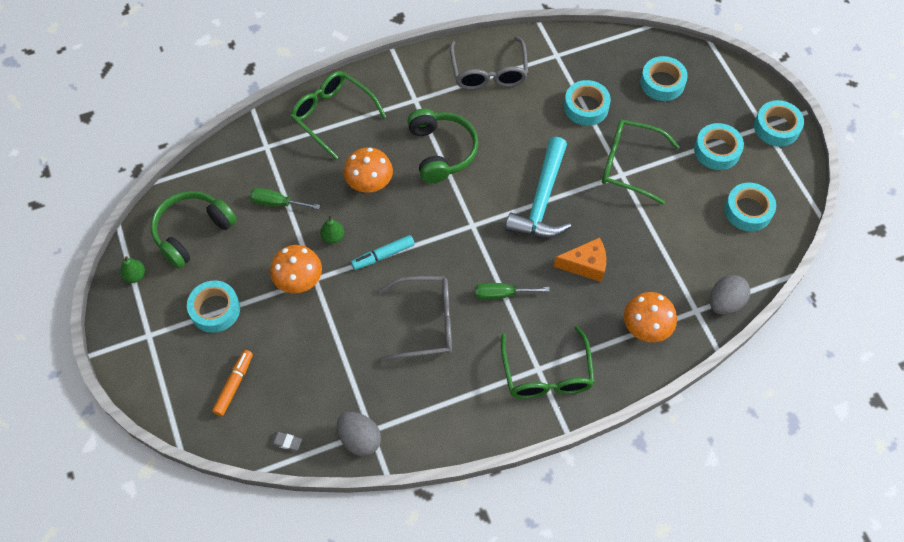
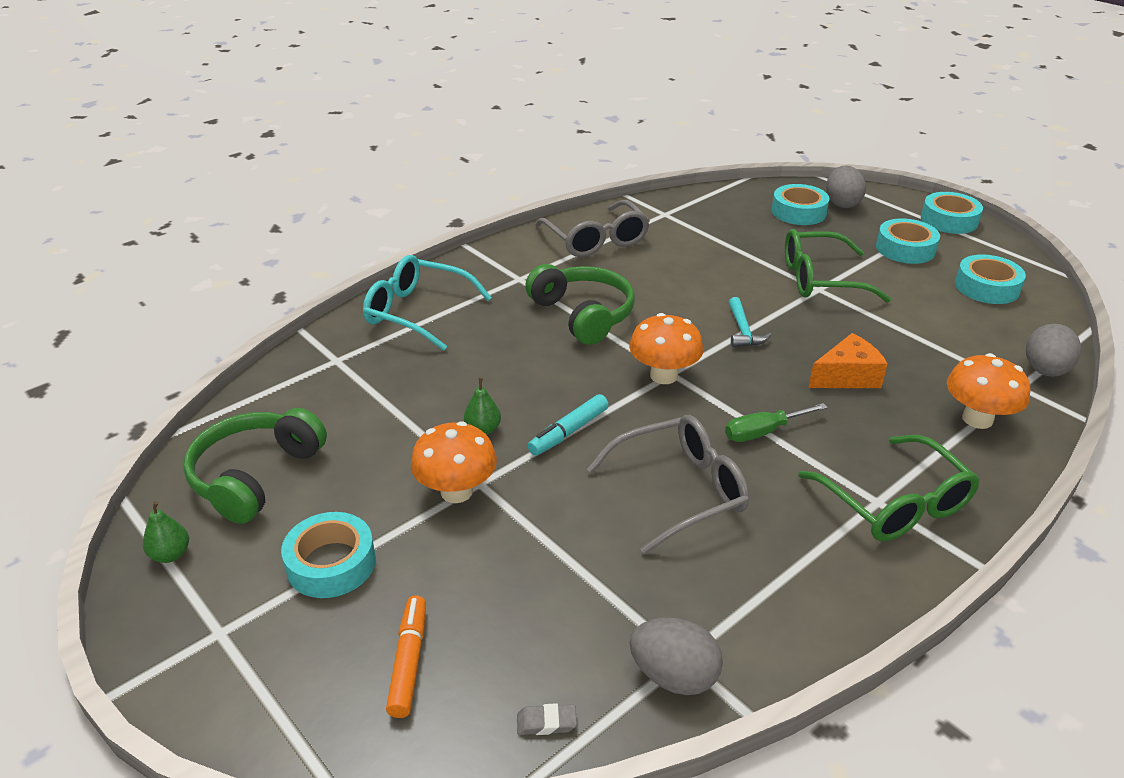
camera: 20 degrees left, 25 degrees down
(277, 203) = (379, 413): green screwdriver -> none
(332, 115) = (417, 312): green glasses -> turquoise glasses
(369, 184) = (505, 364): orange mushroom -> orange mushroom (663, 375)
(542, 200) = (743, 331): turquoise hammer -> turquoise hammer, size x0.48
(586, 107) = (731, 245): turquoise tape -> none
(704, 82) = (842, 203): none -> grey egg

